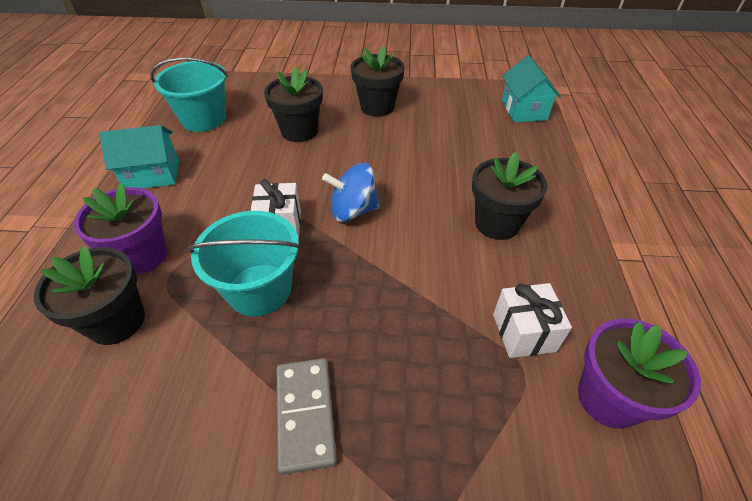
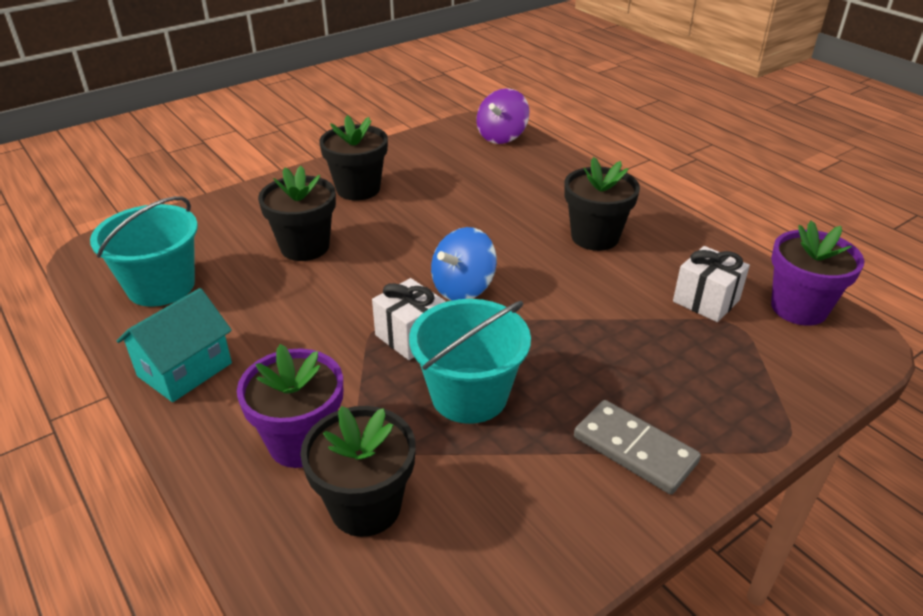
camera: 40 degrees left, 10 degrees down
(524, 110) = (502, 136): turquoise house -> purple spinning top

